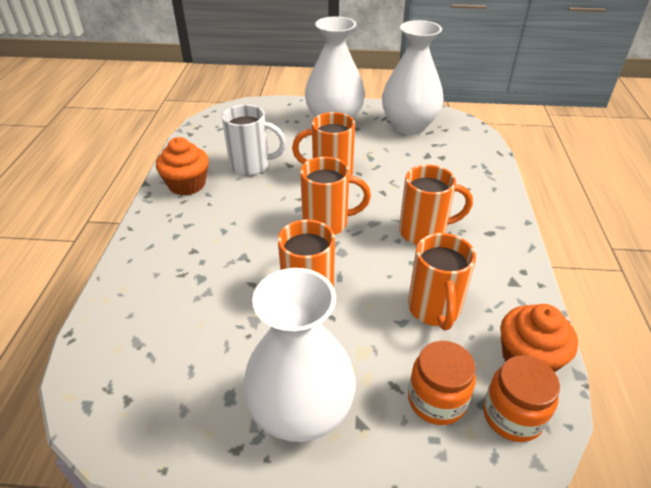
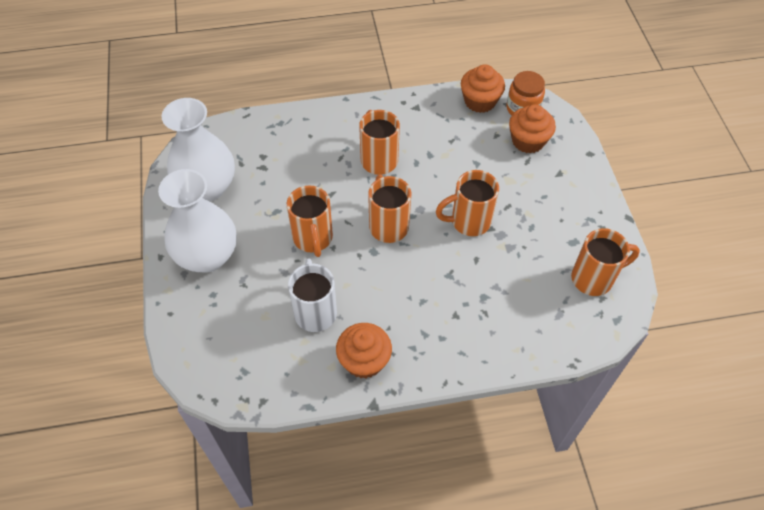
camera: 105 degrees left, 15 degrees up
(301, 412) = (565, 202): white vase -> none
(434, 310) = (459, 147): orange mug -> orange mug (594, 278)
(436, 400) = (528, 141): orange jar -> orange cupcake

